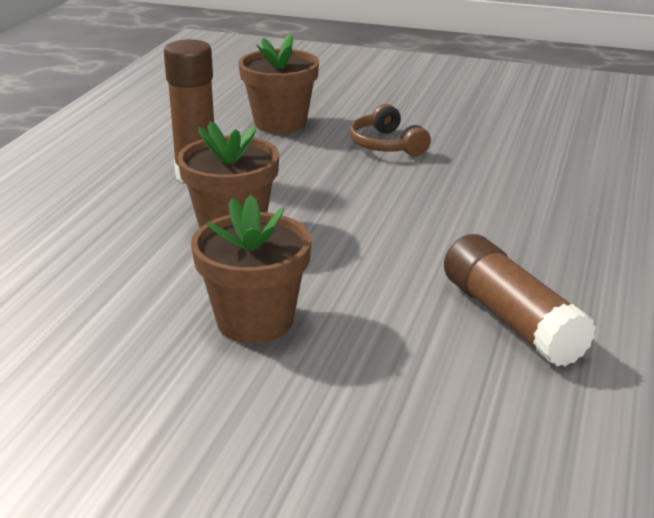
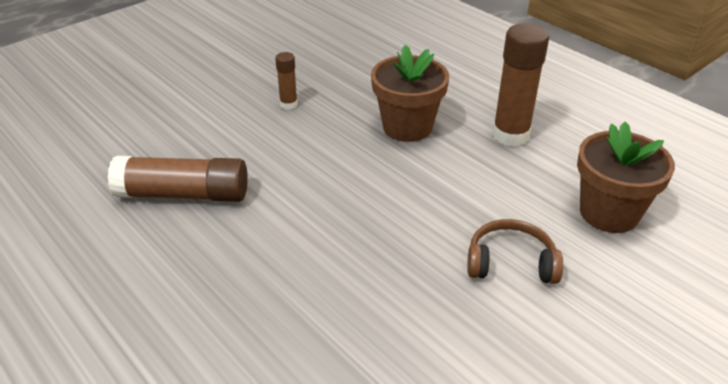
camera: 120 degrees right, 10 degrees up
(255, 321) = (288, 104): brown flower pot -> brown glue stick

